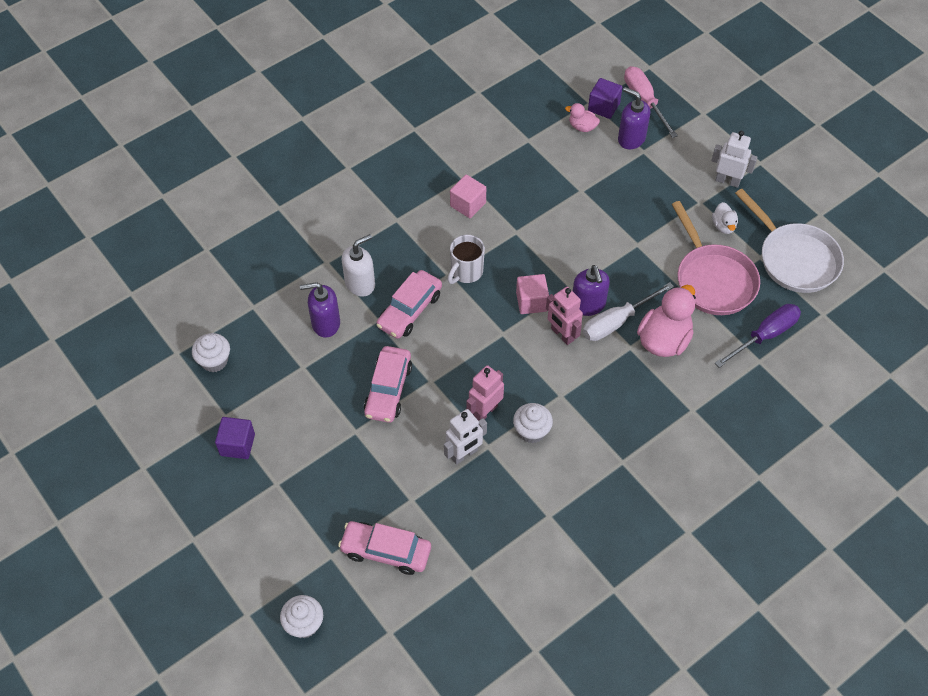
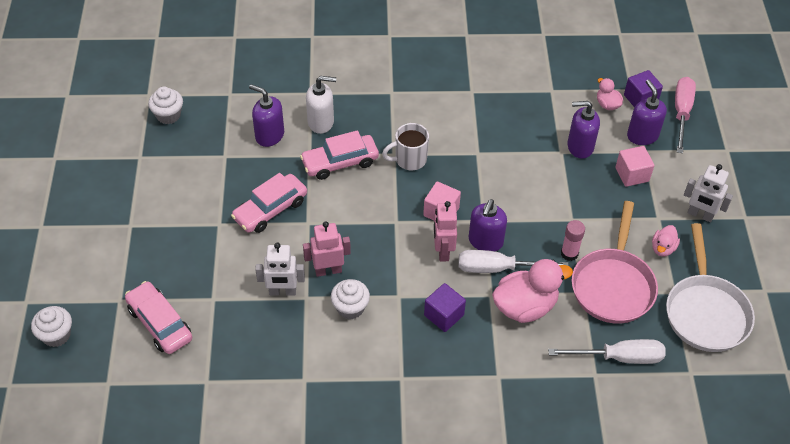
camera: 35 degrees right, 5 degrees down
(237, 445) = (129, 182): purple cube -> purple cube (444, 315)
(468, 204) = (457, 111): pink cube -> pink cube (632, 174)
(592, 177) = (580, 147): none -> purple soap dispenser
(659, 274) = (569, 253): none -> pink glue stick
(723, 226) = (662, 248): white duck -> pink duck
(727, 181) = (700, 215): white robot -> white robot turned 150 degrees clockwise
(765, 335) = (619, 357): purple screwdriver -> white screwdriver

